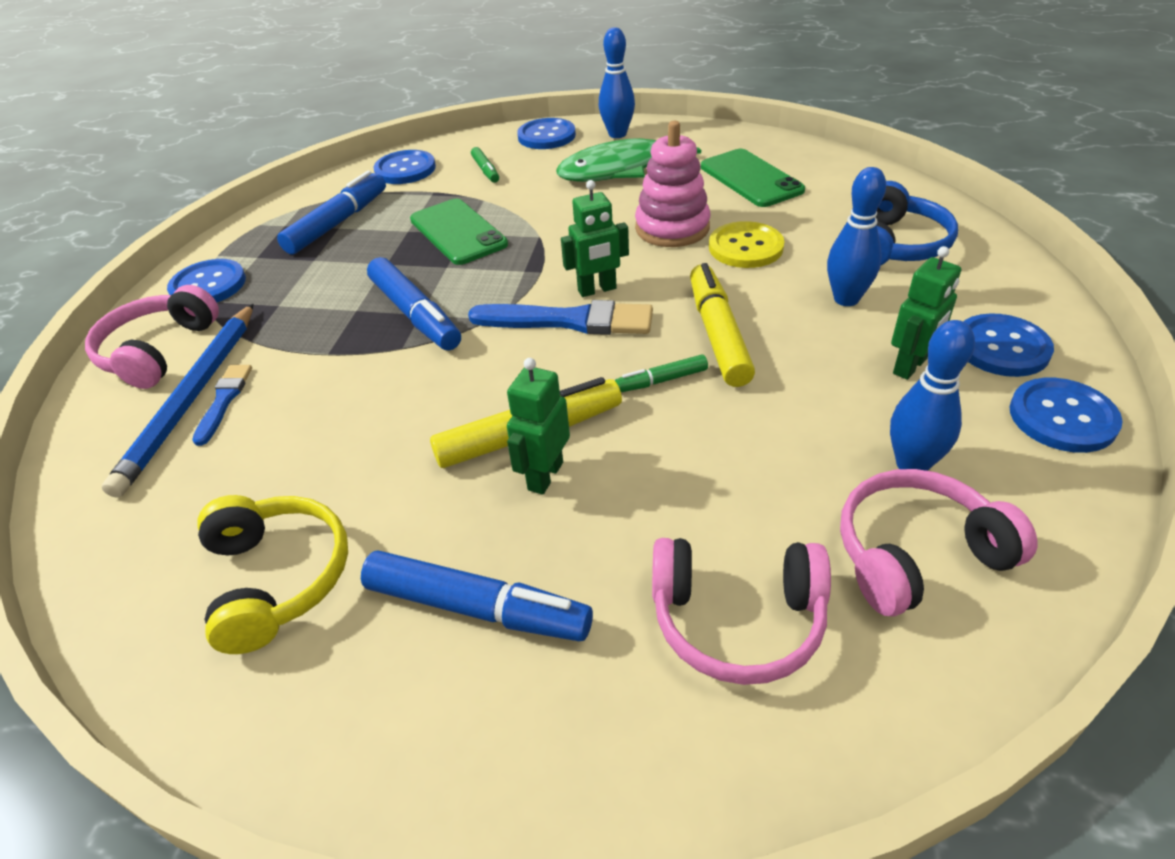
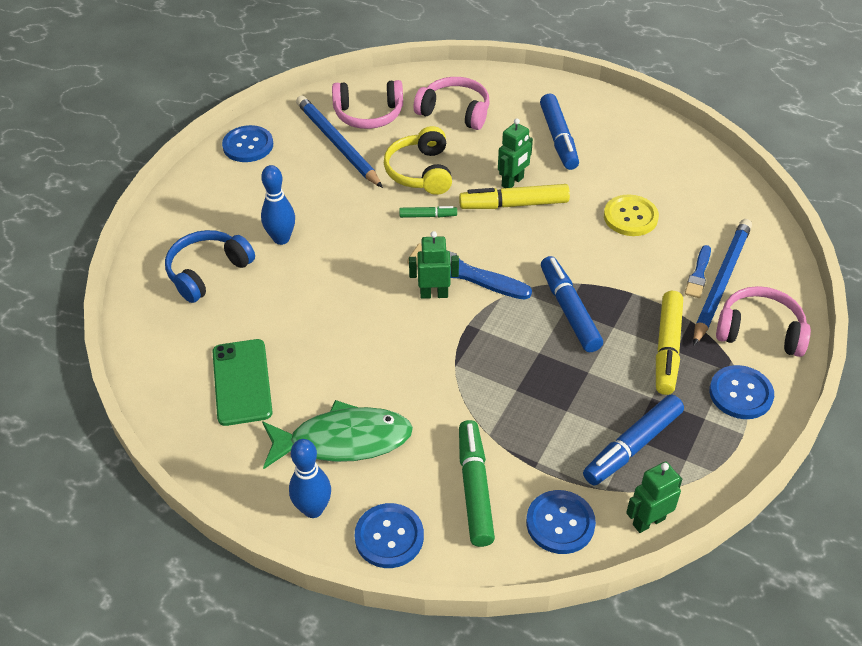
camera: 165 degrees left, 5 degrees up
(158, 351) = (760, 331): pink headphones -> pink headphones turned 105 degrees counterclockwise
(278, 578) = (648, 169): yellow headphones -> yellow headphones (420, 172)
(458, 232) = (522, 394): green phone -> none
(477, 608) = (558, 138): blue marker -> blue marker turned 135 degrees counterclockwise
(485, 170) = (475, 488): green marker -> green marker, size x1.91
(672, 228) = (346, 340): pink stacking toy -> none
(718, 334) = (376, 236): yellow marker -> yellow marker (667, 348)
(745, 247) = (307, 302): yellow button -> yellow button (630, 217)
(910, 366) = (289, 187): green robot -> green robot (648, 521)
(912, 464) = (337, 144): blue bowling pin -> blue pencil
(1001, 347) = (232, 185): blue button -> none

